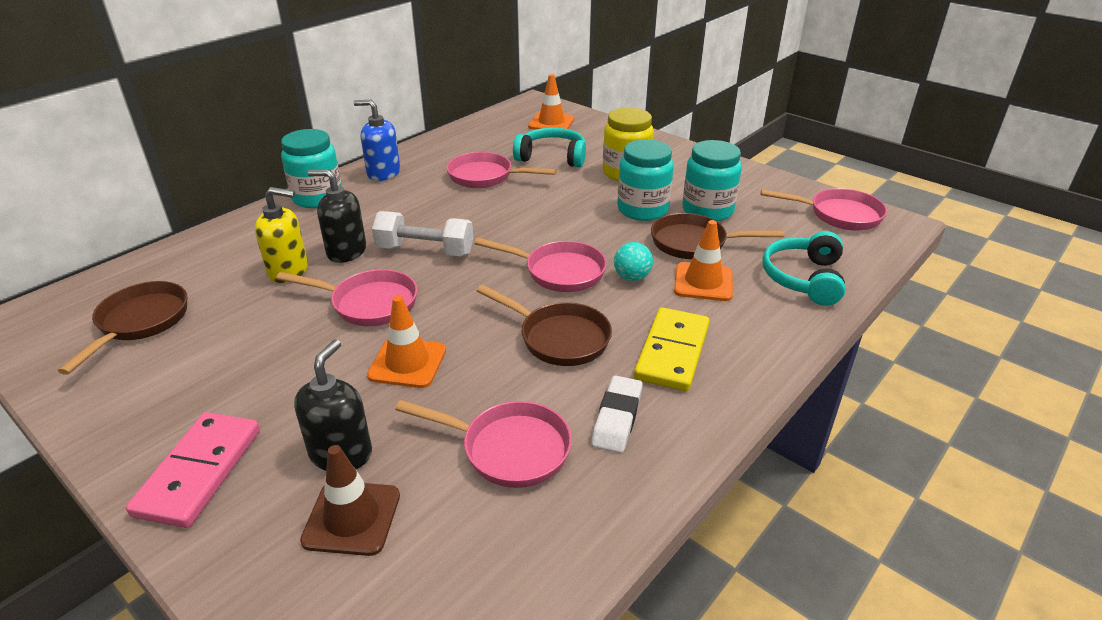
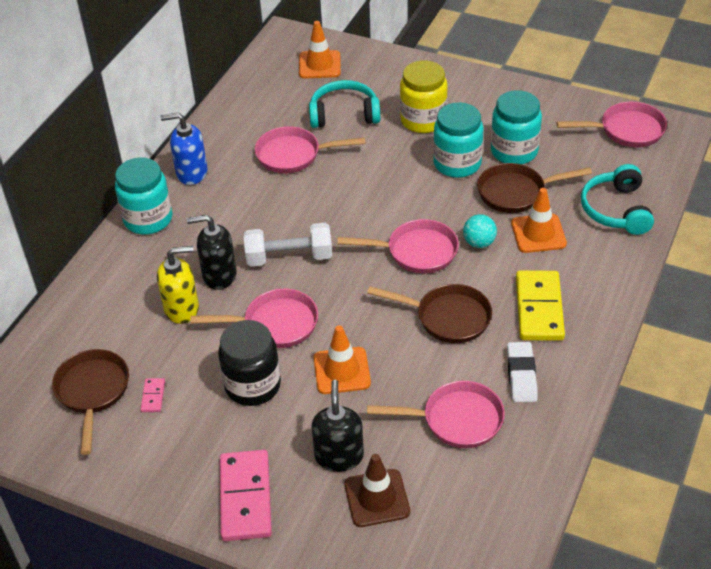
camera: 15 degrees left, 10 degrees up
(193, 340) = (153, 396): none -> pink domino
(302, 354) = (253, 385): none -> black jar

